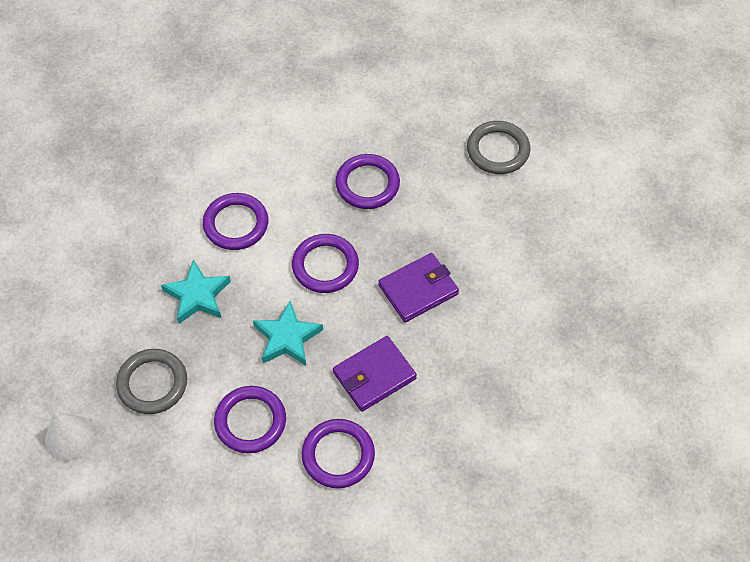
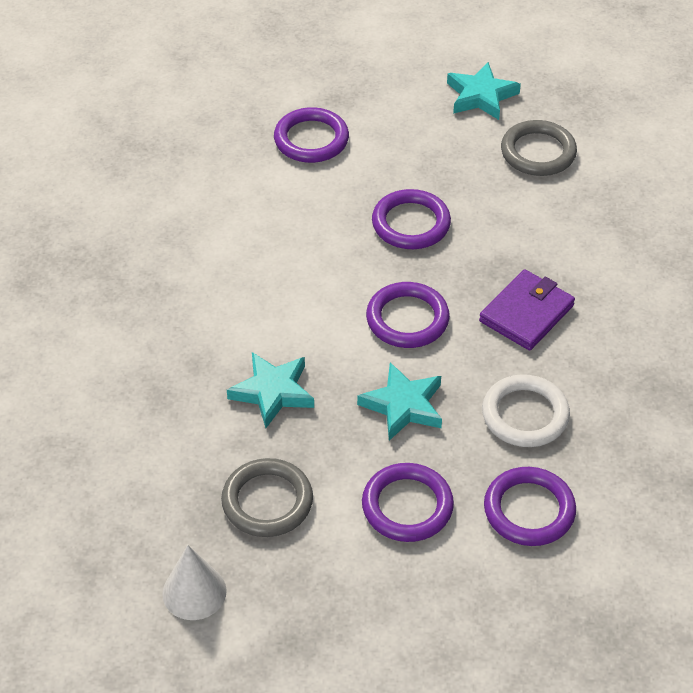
camera: 20 degrees left, 10 degrees down
(236, 224) = (279, 305): purple ring -> purple ring (311, 139)
(374, 375) = (525, 415): purple wallet -> white ring
(477, 86) = (481, 96): none -> turquoise star

